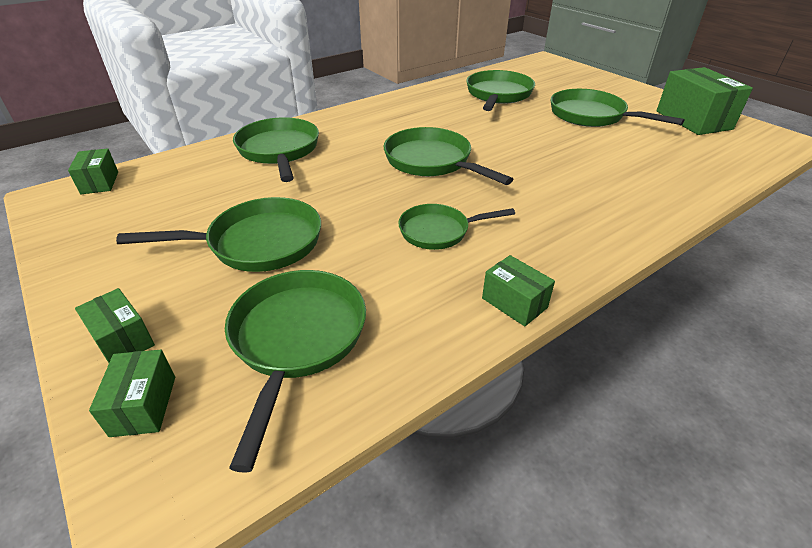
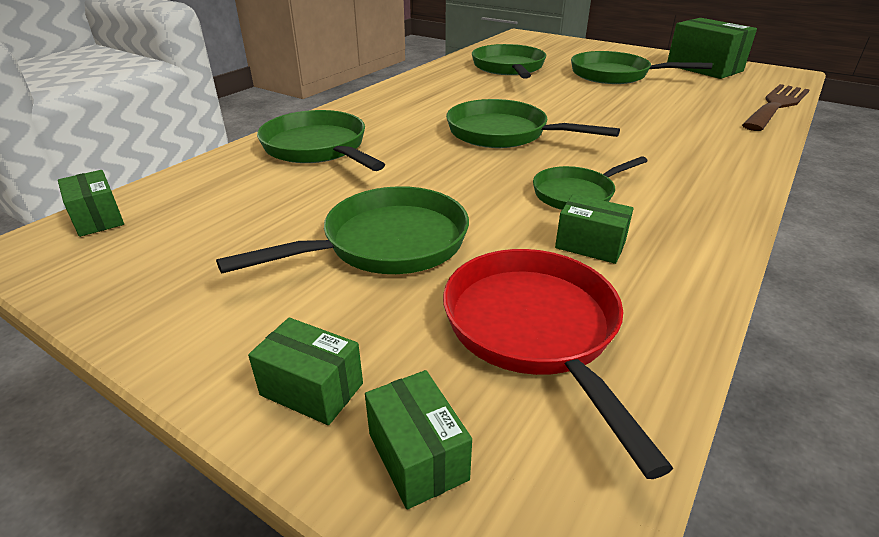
camera: 20 degrees left, 5 degrees down
(296, 340) = (535, 331): green pan -> red pan
(514, 303) = (717, 242): green box -> green box (590, 245)
(727, 175) = (776, 105): none -> brown fork

